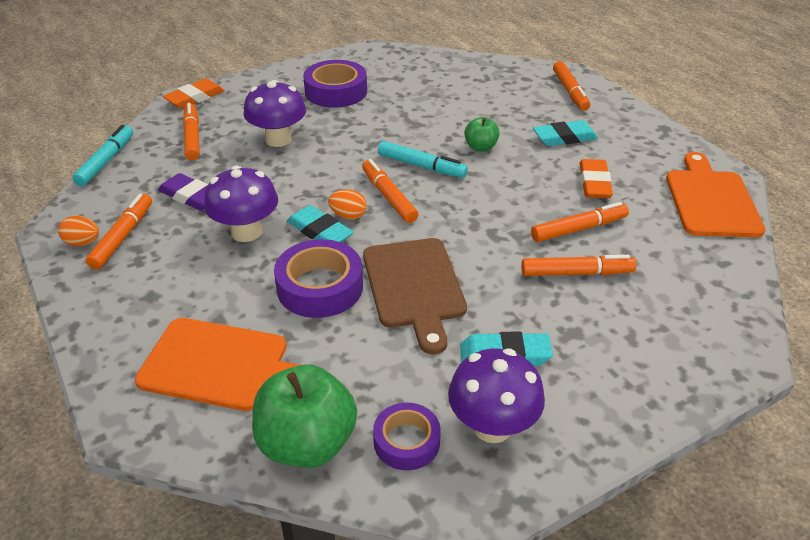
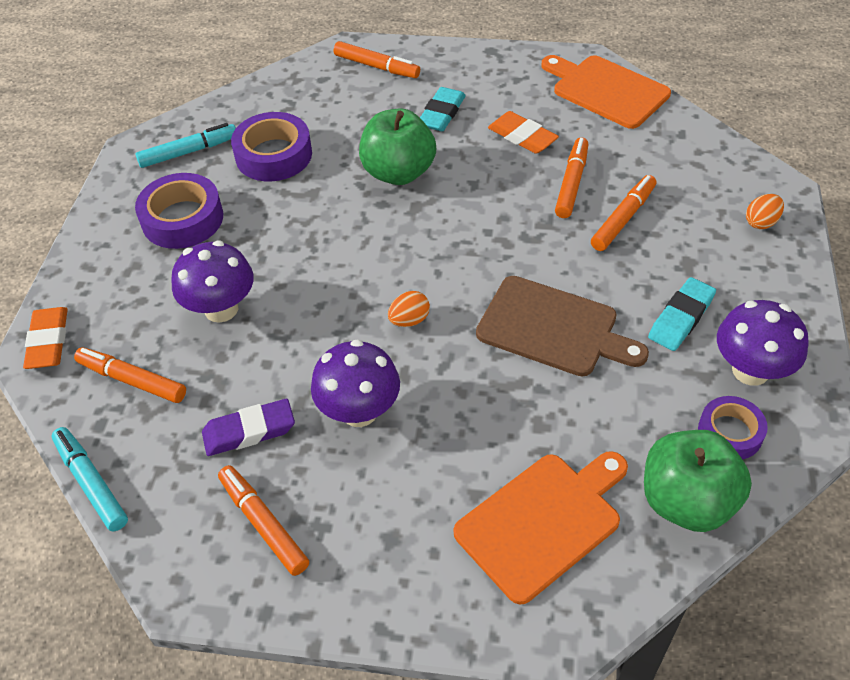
camera: 50 degrees left, 10 degrees up
(83, 243) = (238, 567): orange egg -> orange egg (761, 222)
(320, 231) = (413, 353): turquoise eraser -> none
(320, 287) = (496, 394): purple tape -> purple tape (274, 155)
(388, 197) = (409, 276): orange marker -> none
(421, 166) = (385, 227): turquoise marker -> turquoise marker (189, 152)
(480, 147) = (398, 172): green apple -> green apple, size x1.91

